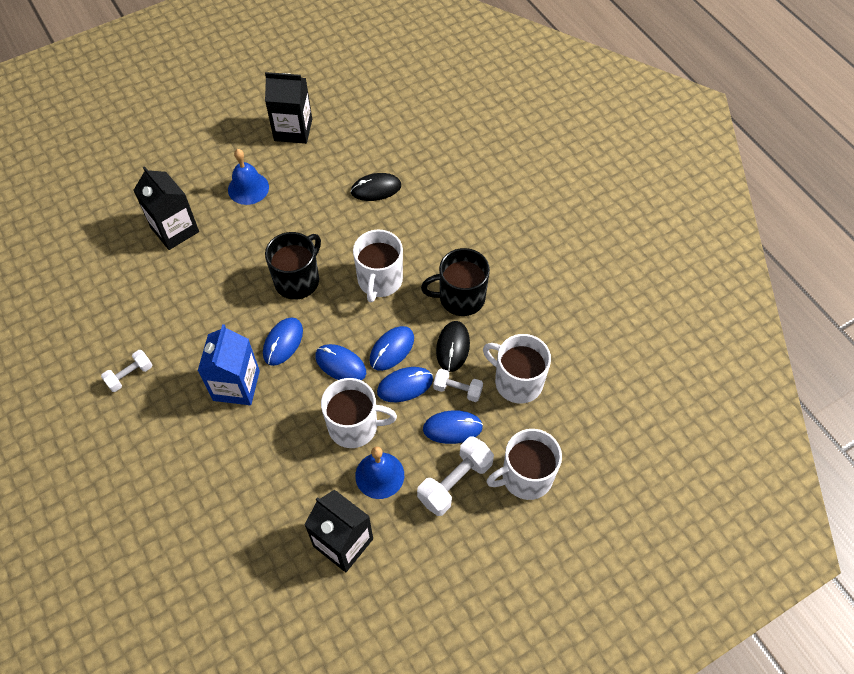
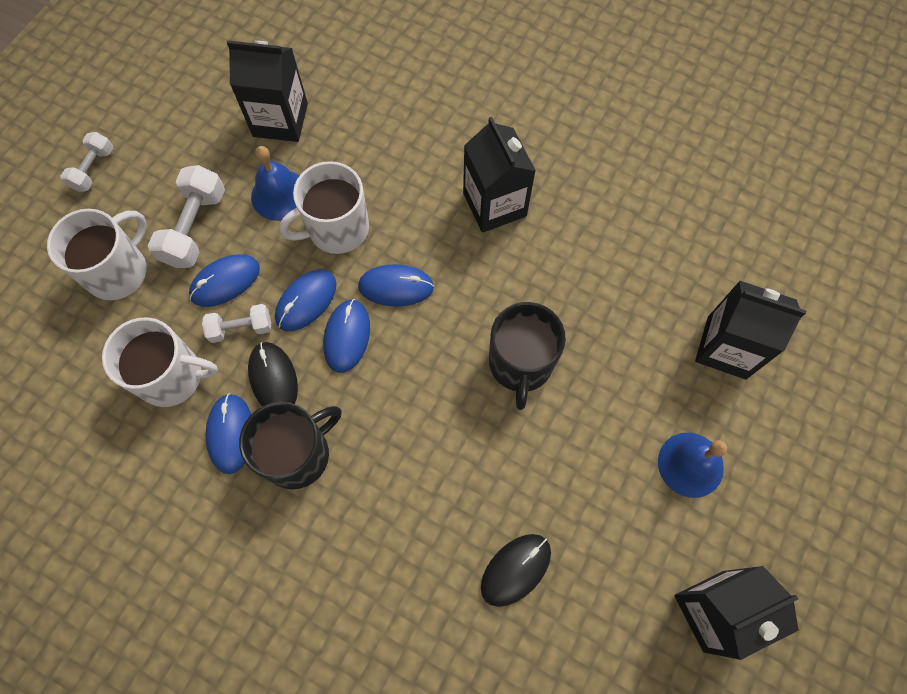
camera: 150 degrees right, 10 degrees up
(130, 375) = (614, 157): white dumbbell -> white dumbbell (93, 169)
(236, 385) = (494, 204): blue carton -> black carton
(283, 342) = (480, 277): blue mouse -> blue mouse (230, 434)
(379, 280) = (417, 421): white mug -> none

